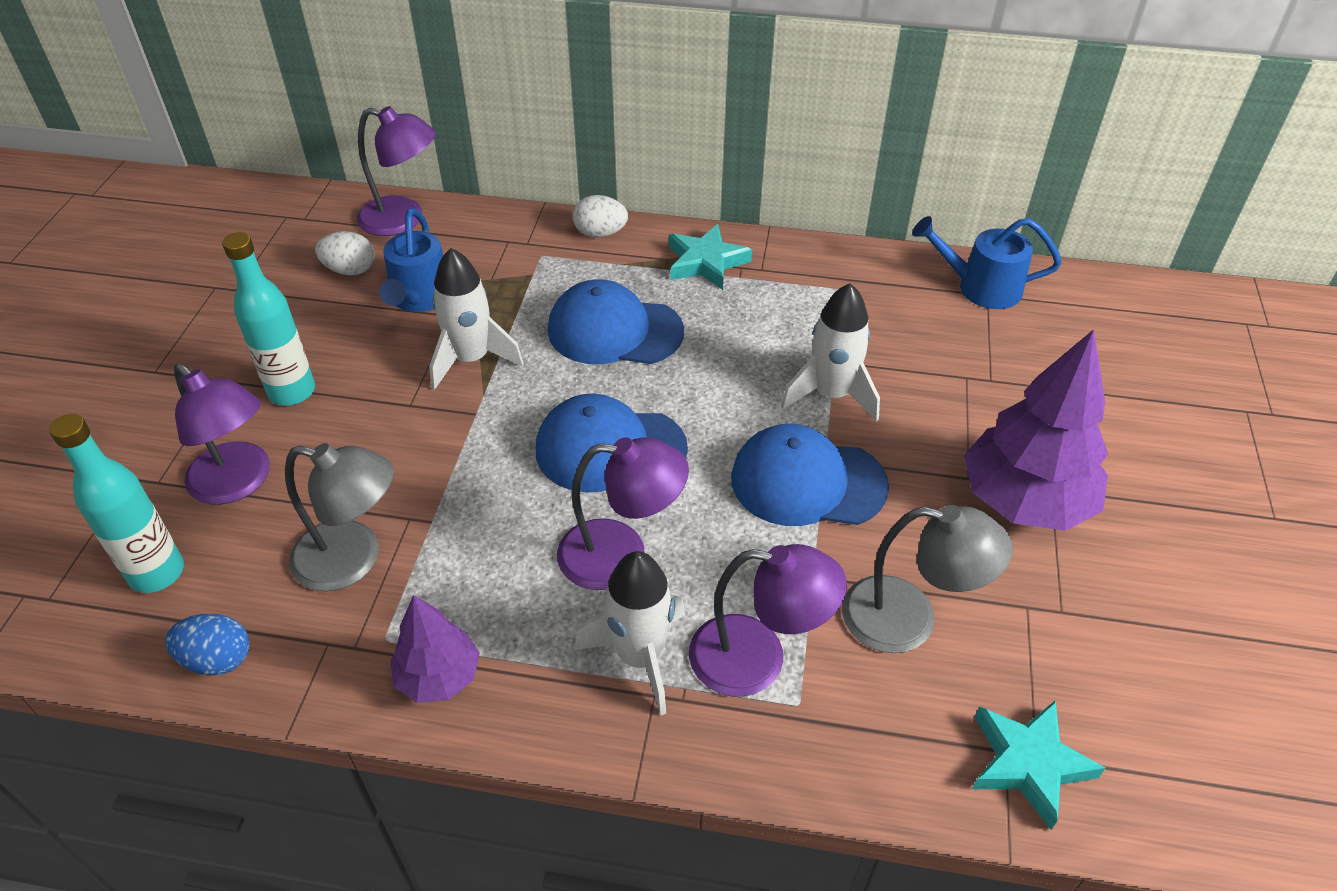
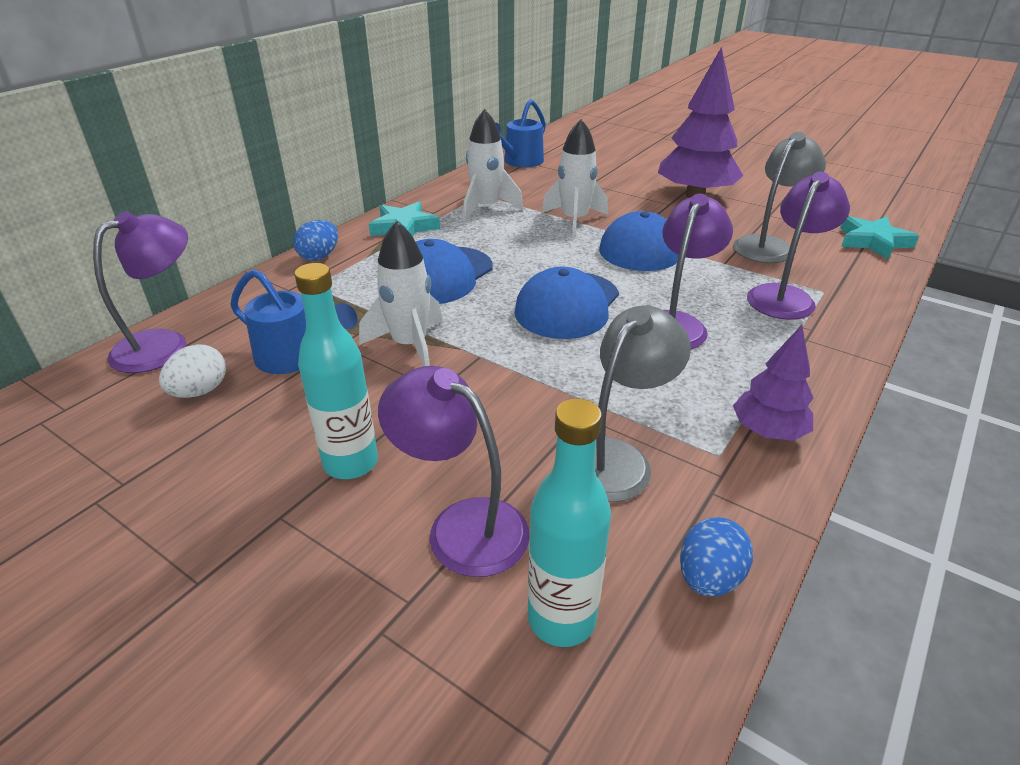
camera: 65 degrees left, 10 degrees down
(239, 483) = (461, 525): purple lamp -> purple lamp turned 120 degrees counterclockwise
(600, 233) = (319, 256): white egg -> blue egg
(640, 657) = (772, 337): white rocket -> white rocket (486, 208)

